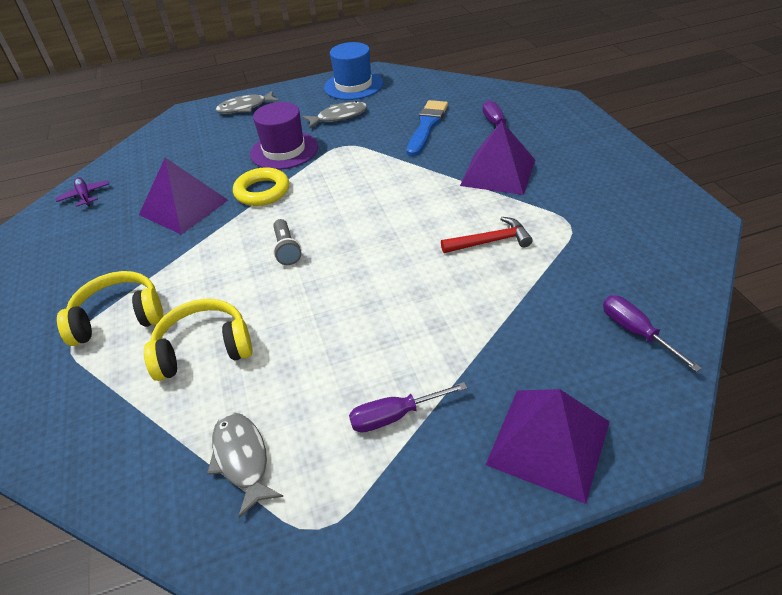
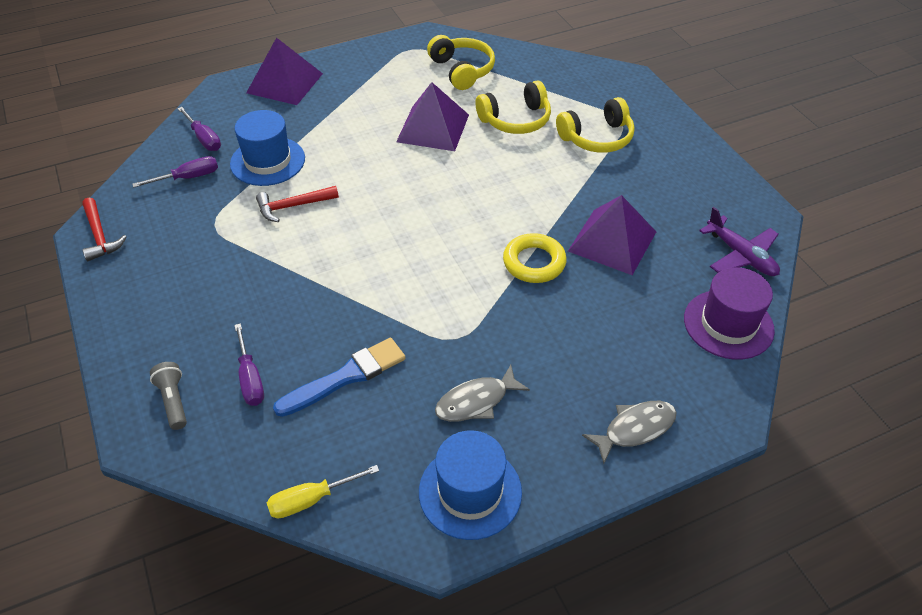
camera: 170 degrees right, 5 degrees up
(85, 196) = (741, 255): purple plane -> purple plane, size x1.50
(242, 459) = (462, 70): grey fish -> yellow headphones
(284, 150) = (533, 329): purple hat -> purple hat (728, 324)
(286, 249) = (481, 196): grey flashlight -> grey flashlight (173, 401)
(394, 416) = (375, 90): purple screwdriver -> purple screwdriver (189, 177)
(427, 126) = (346, 377): blue brush -> blue brush turned 135 degrees counterclockwise
(445, 81) = (310, 500): none -> yellow screwdriver
(498, 172) = (267, 291): purple pyramid -> purple pyramid (433, 128)
(534, 296) = (267, 161): none -> blue hat
(687, 215) = (100, 236): none -> red hammer

